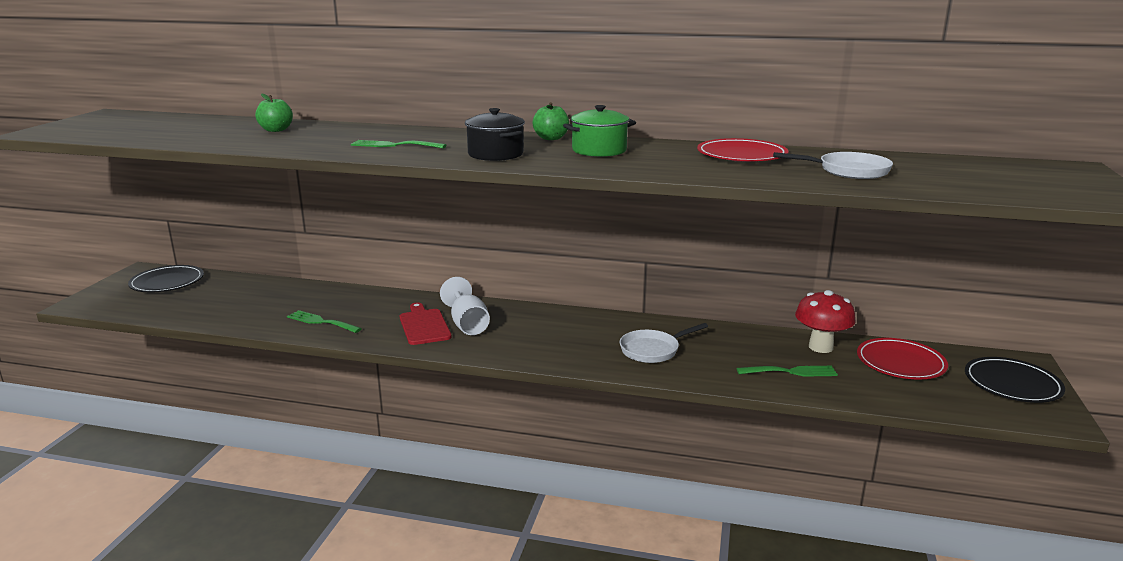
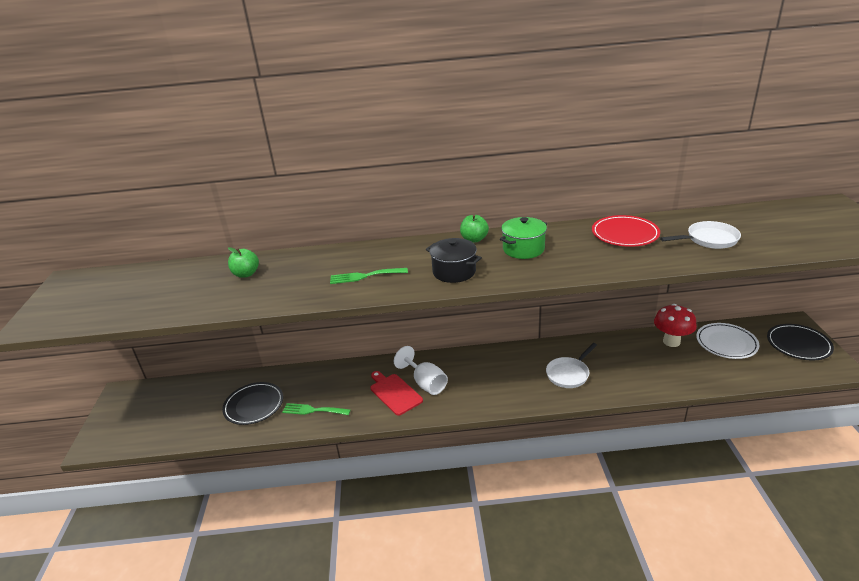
camera: 15 degrees left, 10 degrees up
(167, 282) = (153, 400): black plate -> black plate (254, 405)
(791, 372) = (667, 370): green fork -> none
(900, 363) = (726, 343): red plate -> white plate

